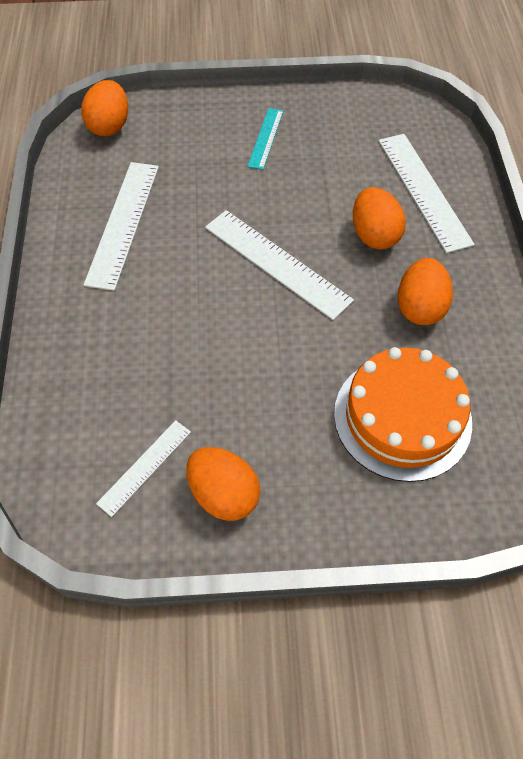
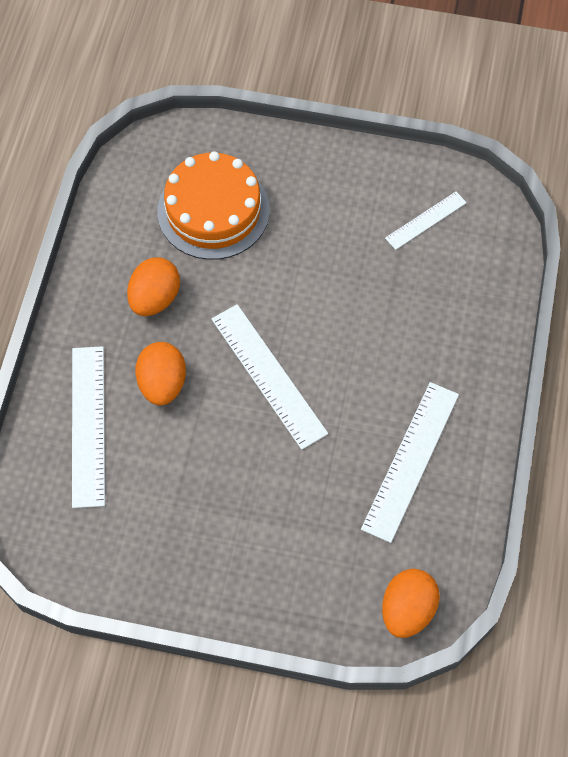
camera: 165 degrees left, 5 degrees up
(224, 494) = (369, 188): orange egg -> none
(266, 138) = (229, 543): turquoise ruler -> none

